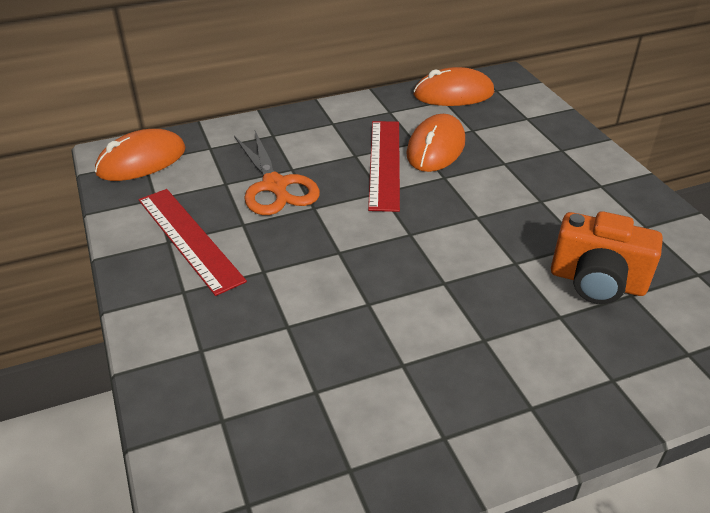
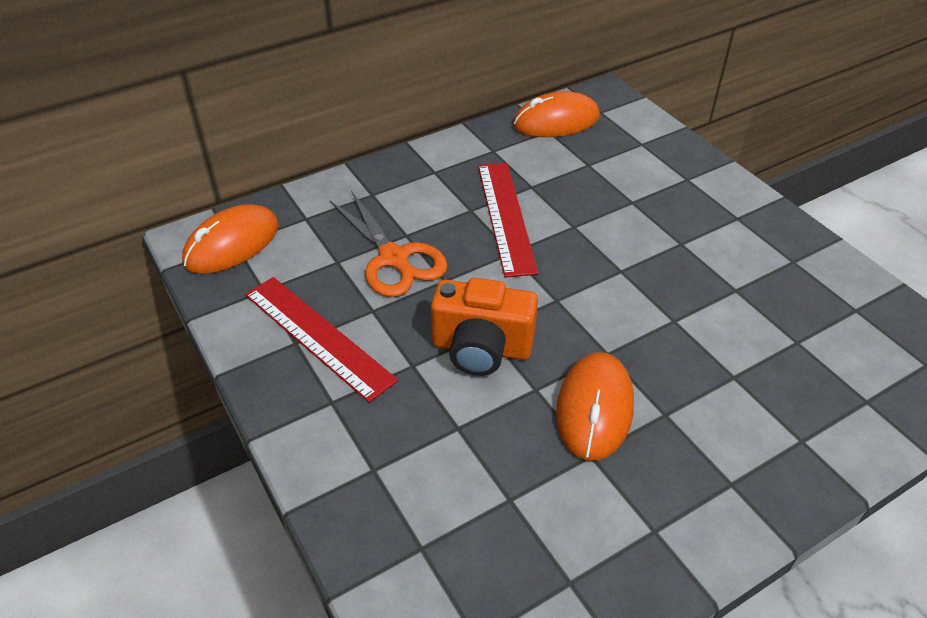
camera: 10 degrees left, 5 degrees up
(436, 148) = (555, 191): orange mouse -> orange mouse (594, 408)
(597, 282) = (760, 332): orange camera -> orange camera (481, 348)

